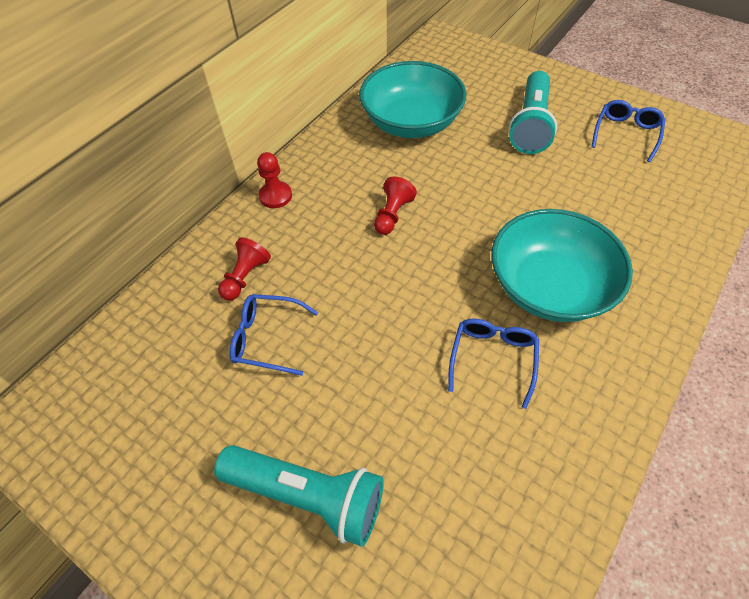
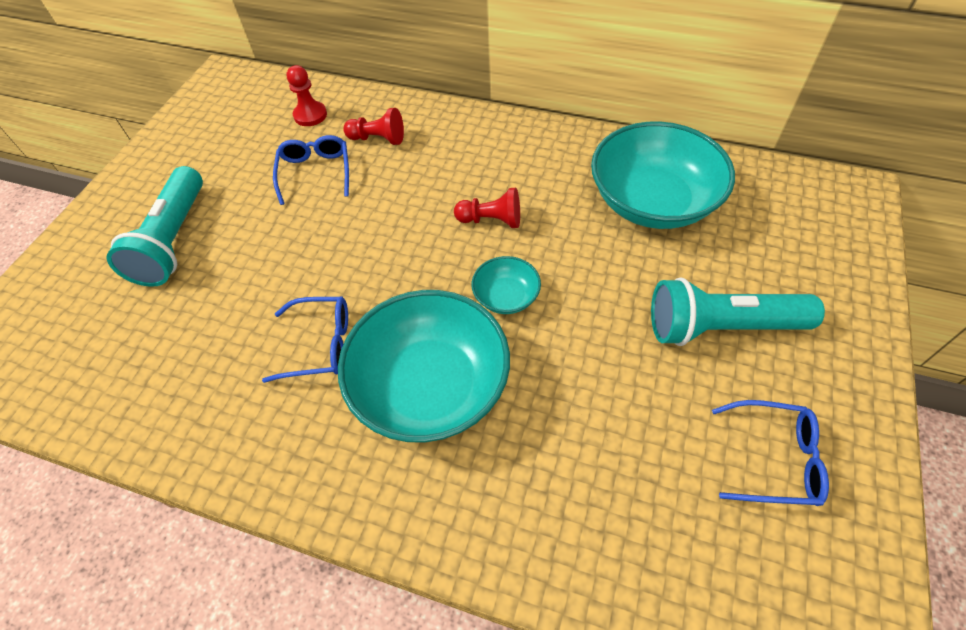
camera: 75 degrees right, 0 degrees up
(275, 196) = (483, 127): red pawn -> red pawn (310, 115)
(475, 223) = (506, 296): none -> turquoise bowl

